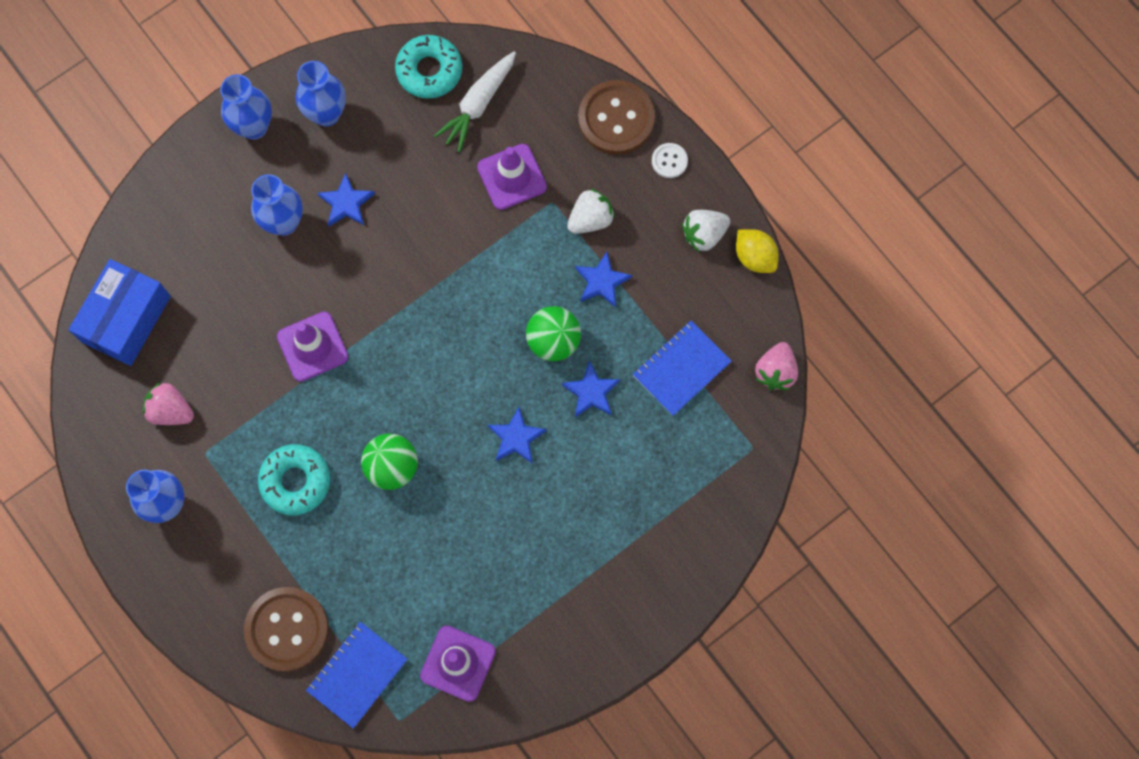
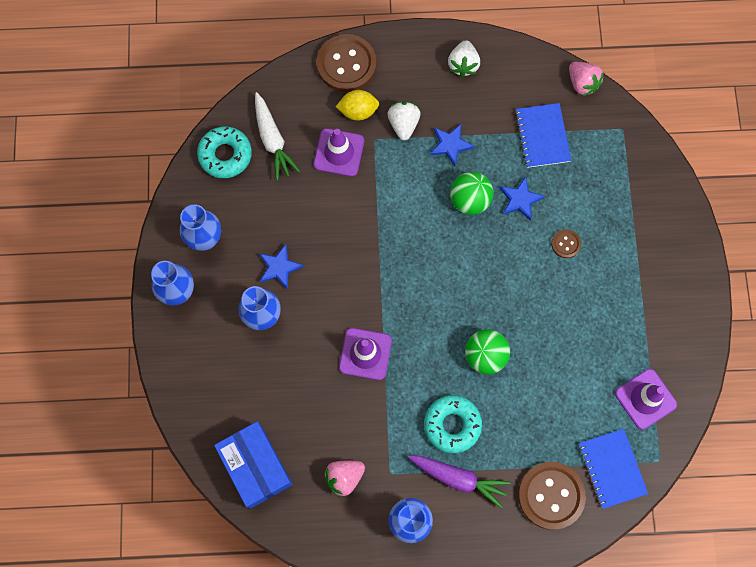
camera: 55 degrees left, 0 degrees up
(243, 524) = (458, 478): none -> purple carrot
(516, 438) = (519, 265): blue star -> none
(574, 471) = (566, 244): none -> brown button
(669, 161) = (399, 52): white button -> none
(754, 257) = (499, 45): yellow lemon -> yellow lemon (358, 111)

